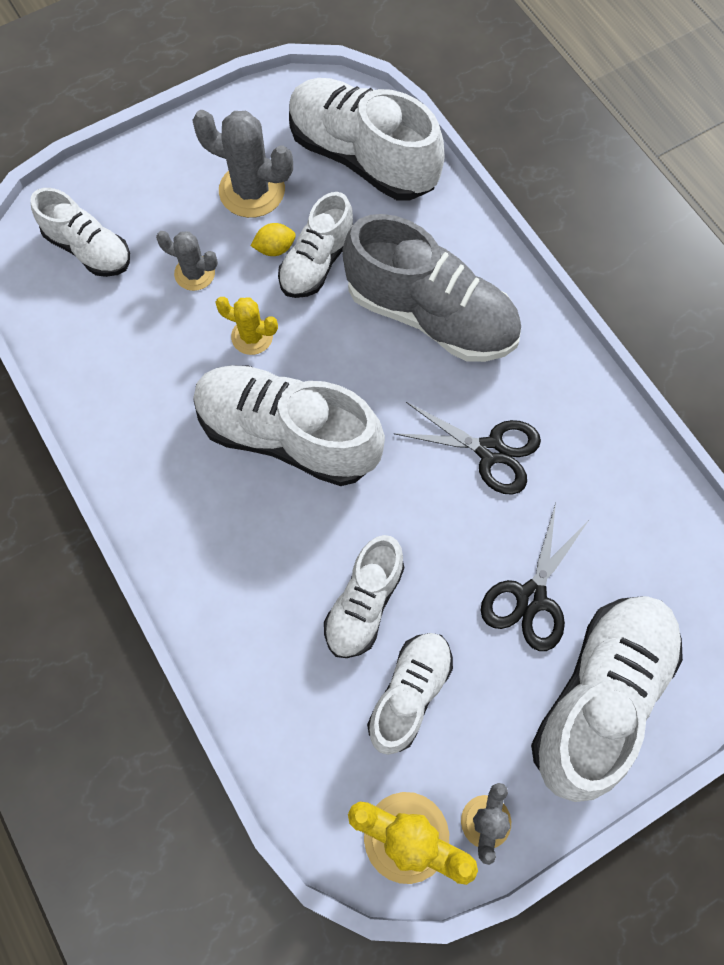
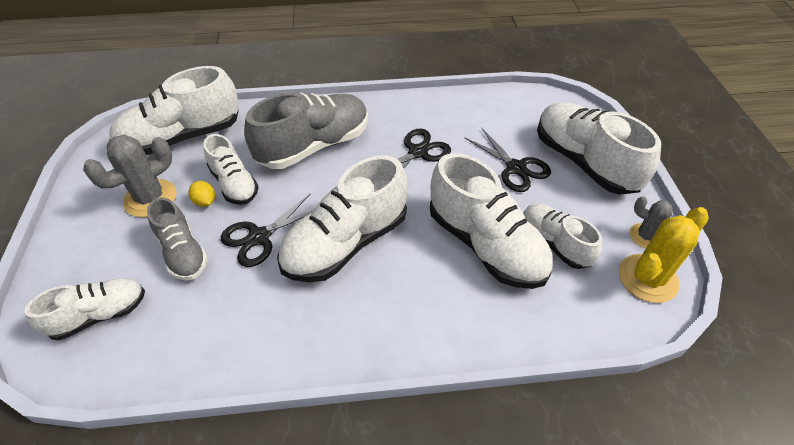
camera: 65 degrees left, 20 degrees down
(194, 273) = (183, 253): grey cactus -> grey shoe
(252, 336) = (259, 237): yellow cactus -> black scissors
(275, 249) = (205, 201): yellow lemon -> yellow lemon turned 45 degrees counterclockwise
(364, 603) = (485, 245): white shoe -> white shoe, size x1.70

